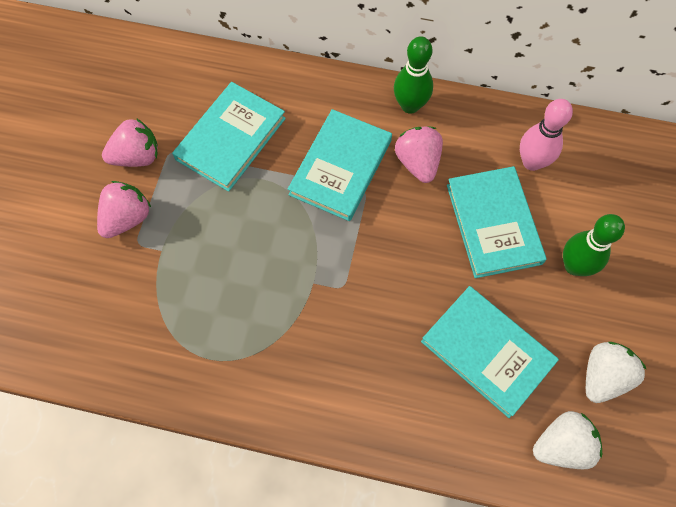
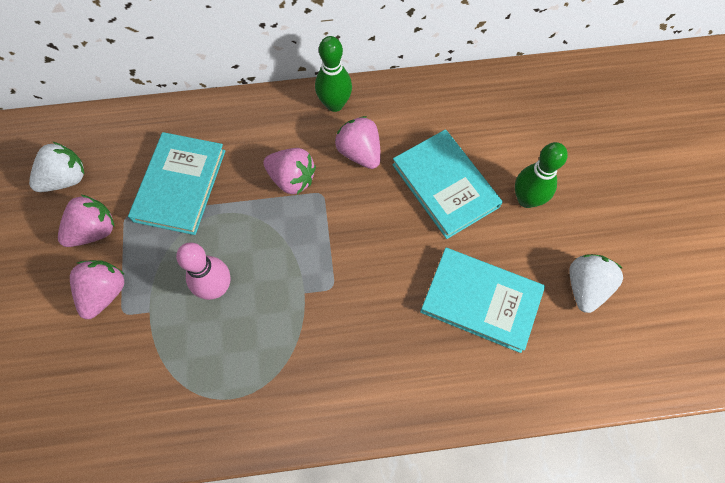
camera: 20 degrees left, 0 degrees up
(340, 167) = (292, 179): turquoise book -> pink strawberry
(532, 162) = (458, 121): pink bowling pin -> pink bowling pin (216, 288)
(562, 445) = (573, 360): white strawberry -> white strawberry (66, 179)

